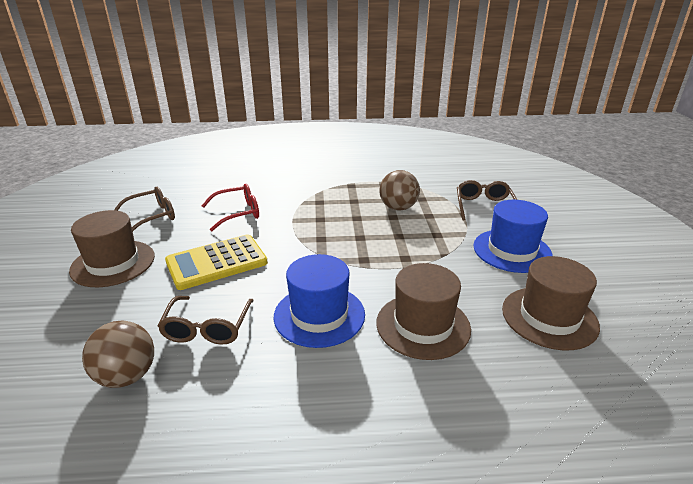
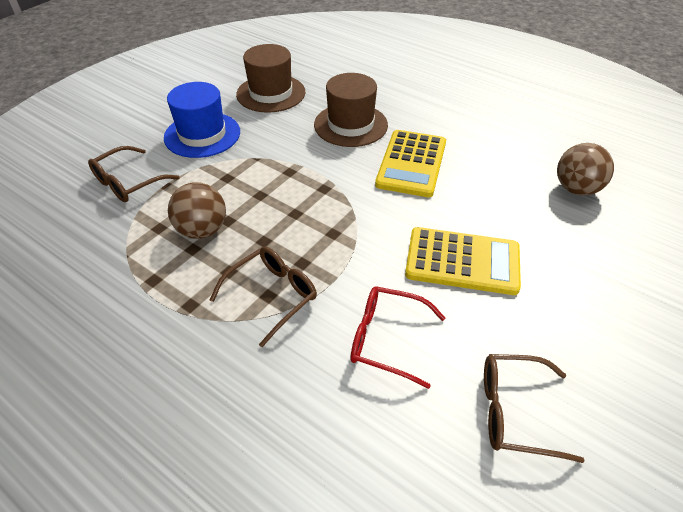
camera: 140 degrees left, 15 degrees up
(113, 263) = (583, 327): brown hat -> none
(207, 328) = (504, 195): brown glasses -> brown glasses (272, 296)
(319, 315) = (411, 164): blue hat -> yellow calculator

